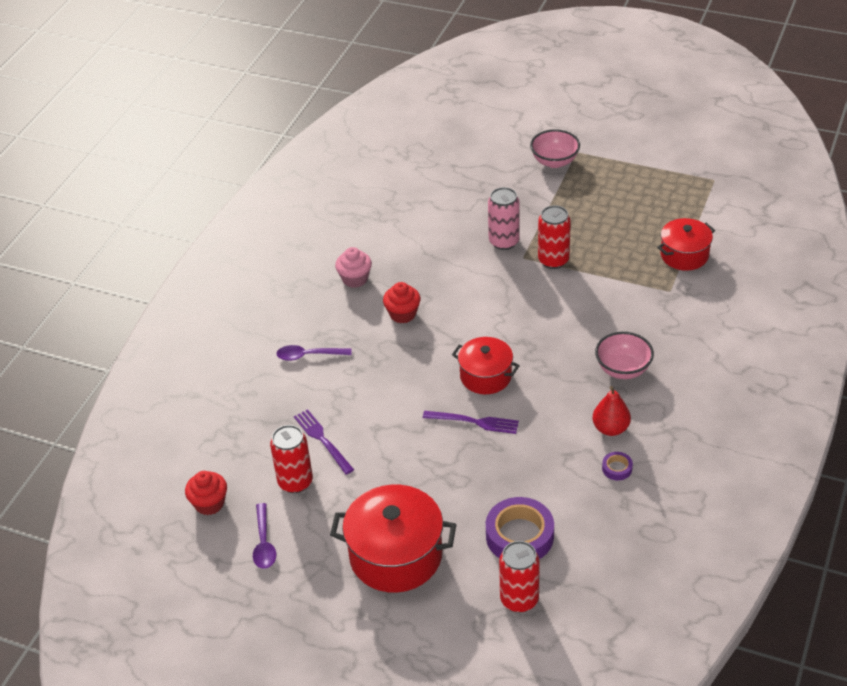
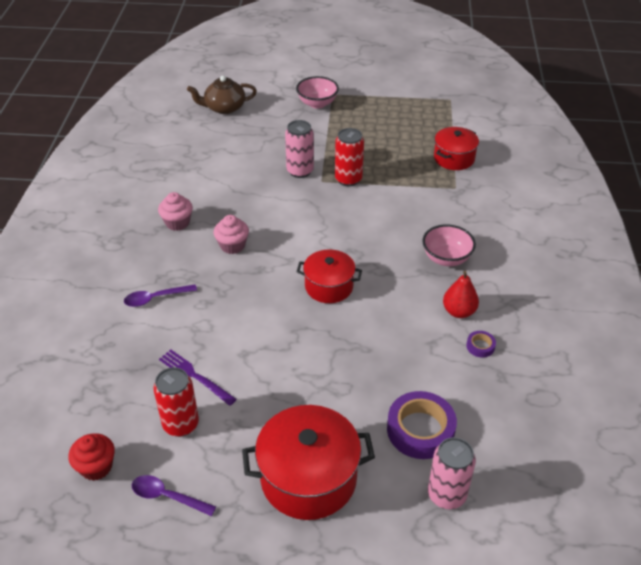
camera: 20 degrees left, 0 degrees up
(264, 543) = (167, 496): purple spoon -> purple spoon turned 135 degrees clockwise
(402, 314) = (232, 245): red cupcake -> pink cupcake
(448, 151) = (224, 108): none -> brown teapot
(474, 422) = (335, 330): purple fork -> none
(519, 599) = (446, 495): red can -> pink can

